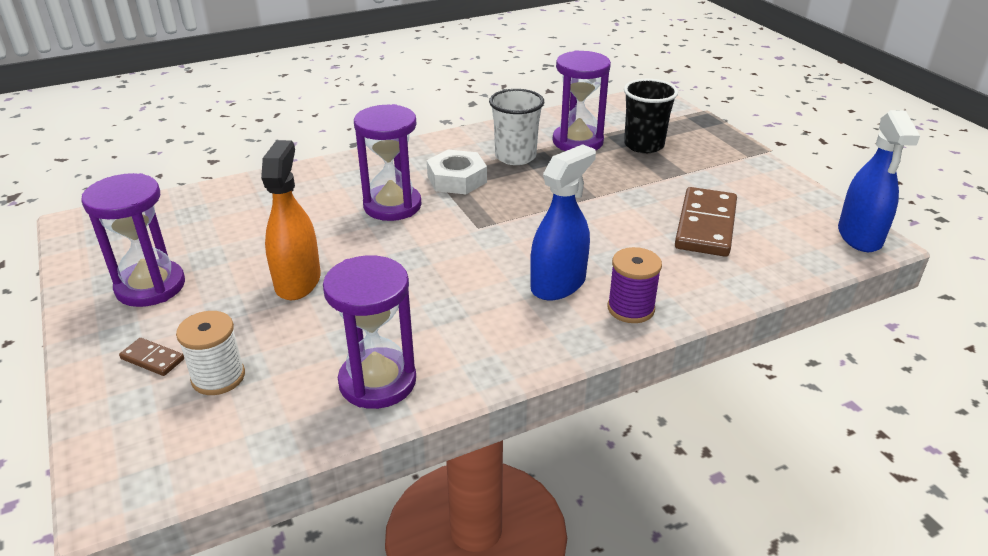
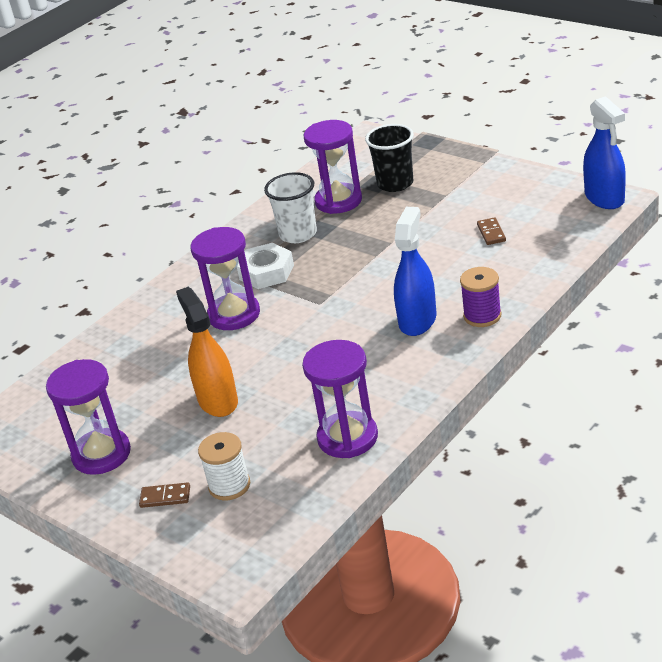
camera: 20 degrees left, 0 degrees up
(706, 225) = (491, 233): brown domino -> brown domino, size x0.46

